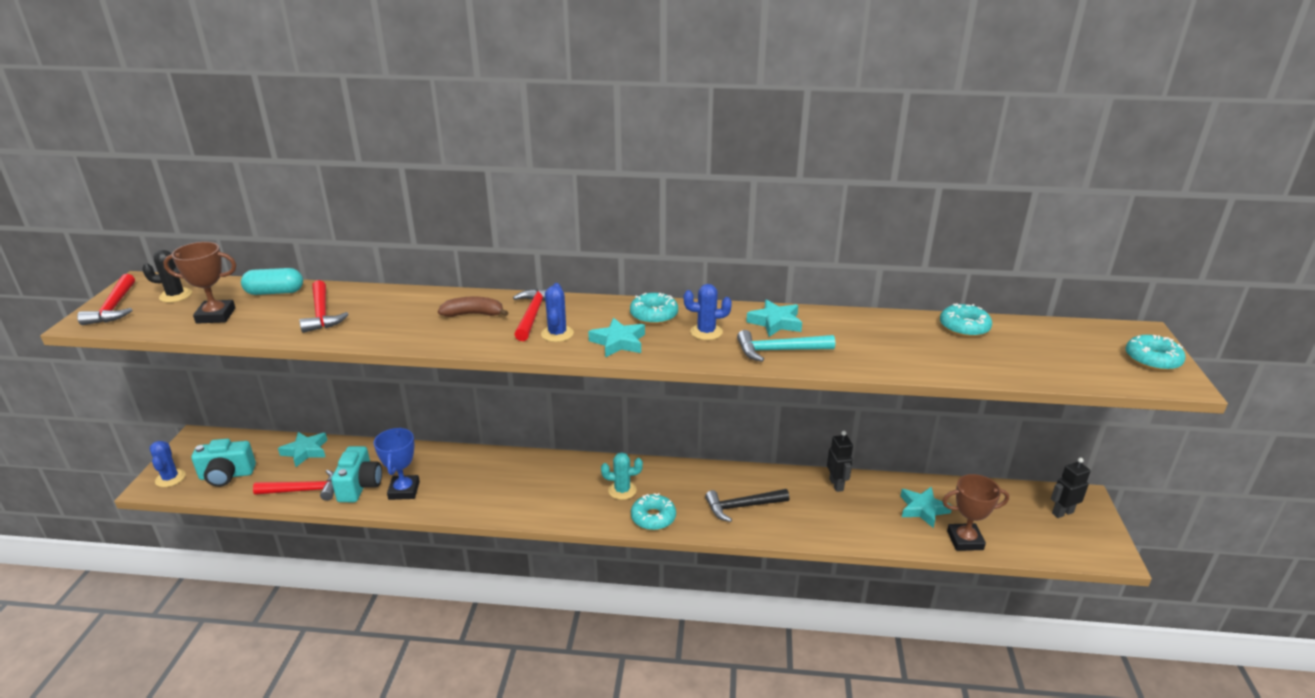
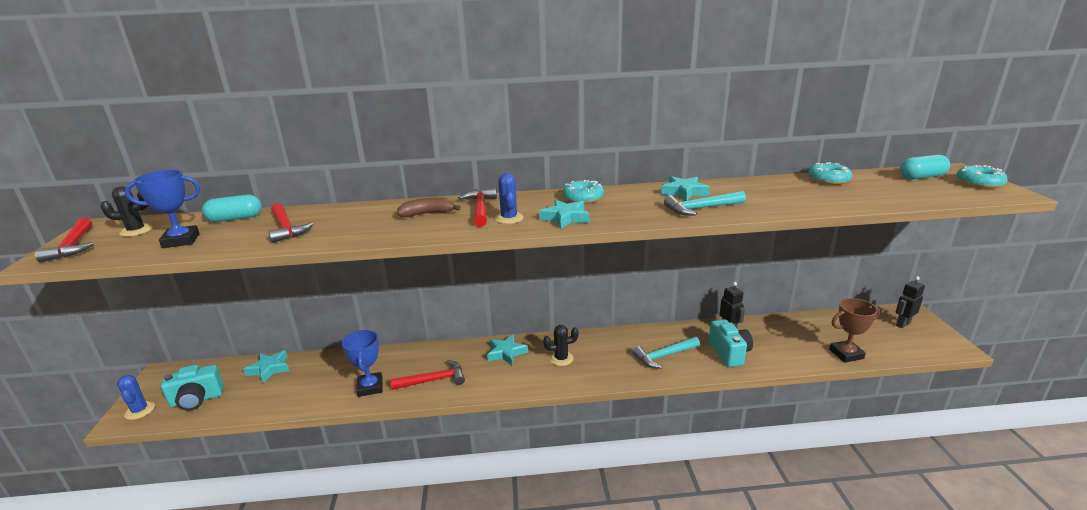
camera: 10 degrees left, 5 degrees down
(216, 316) = (181, 240): brown trophy -> blue trophy
(303, 490) = (275, 401): red hammer -> red hammer (433, 380)
(360, 486) = (328, 389): turquoise camera -> turquoise camera (729, 353)
(622, 490) = (561, 358): turquoise cactus -> black cactus
(653, 517) = (596, 375): turquoise donut -> none
(706, 332) = (633, 204): blue cactus -> none
(742, 506) = (664, 356): black hammer -> turquoise hammer
(923, 509) = (802, 337): turquoise star -> turquoise star (506, 353)
(1086, 339) = (921, 177): none -> turquoise capsule

